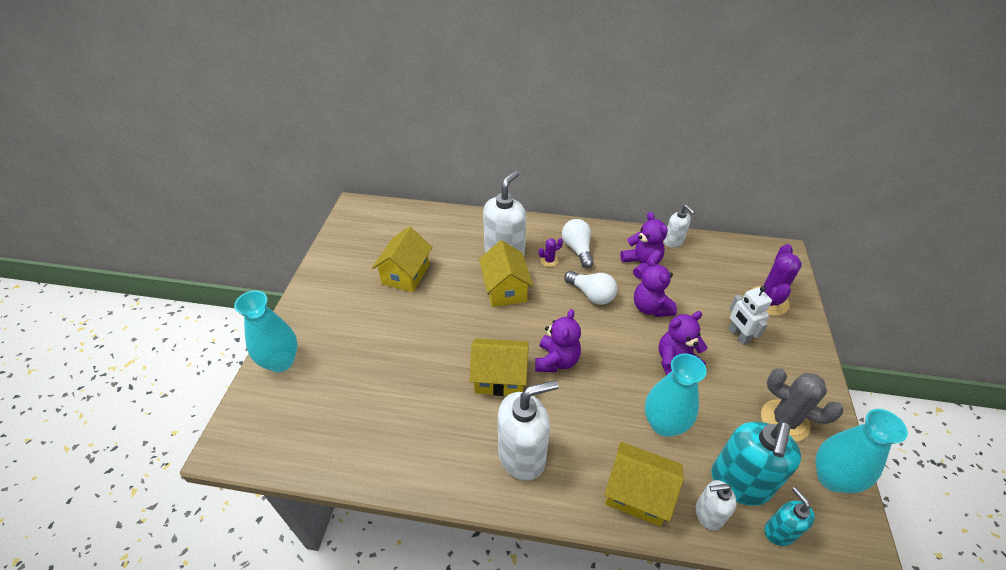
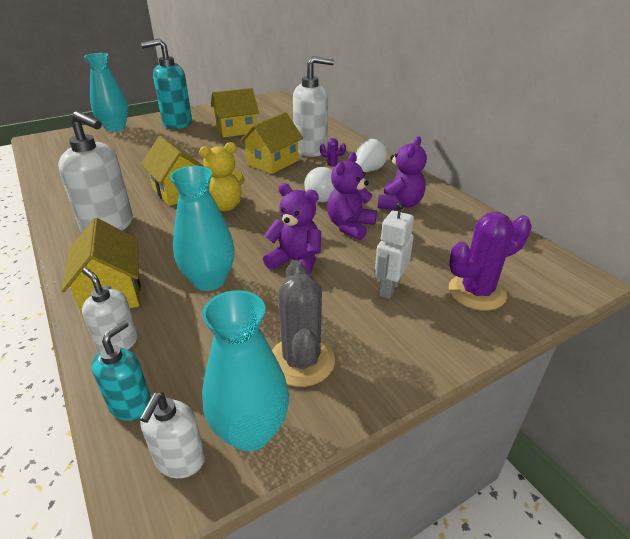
camera: 50 degrees right, 10 degrees down
(556, 360) = (224, 206): purple teddy bear -> yellow teddy bear
(673, 241) = (461, 209): white soap dispenser -> white soap dispenser (180, 460)
(739, 483) = (176, 353): turquoise soap dispenser -> turquoise soap dispenser (177, 123)

